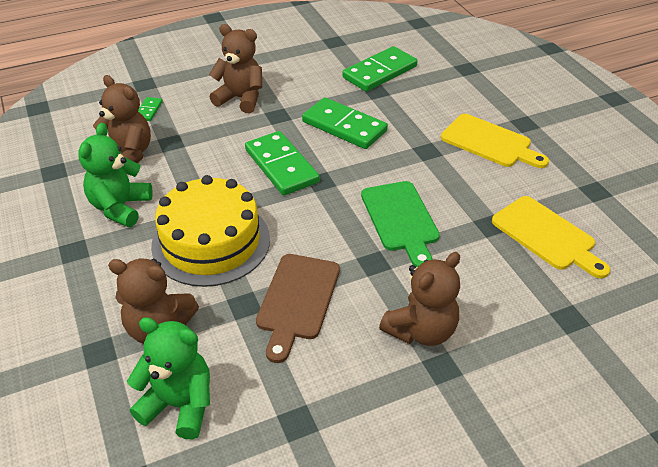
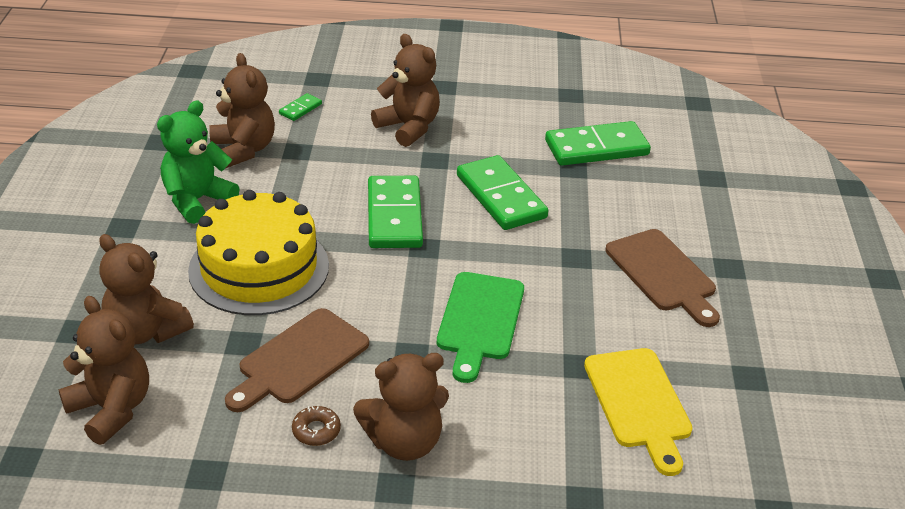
camera: 25 degrees right, 5 degrees down
(179, 404) = (111, 409): green teddy bear -> brown teddy bear
(353, 350) = (316, 430): none -> brown donut
(490, 142) = (663, 274): yellow cutting board -> brown cutting board

